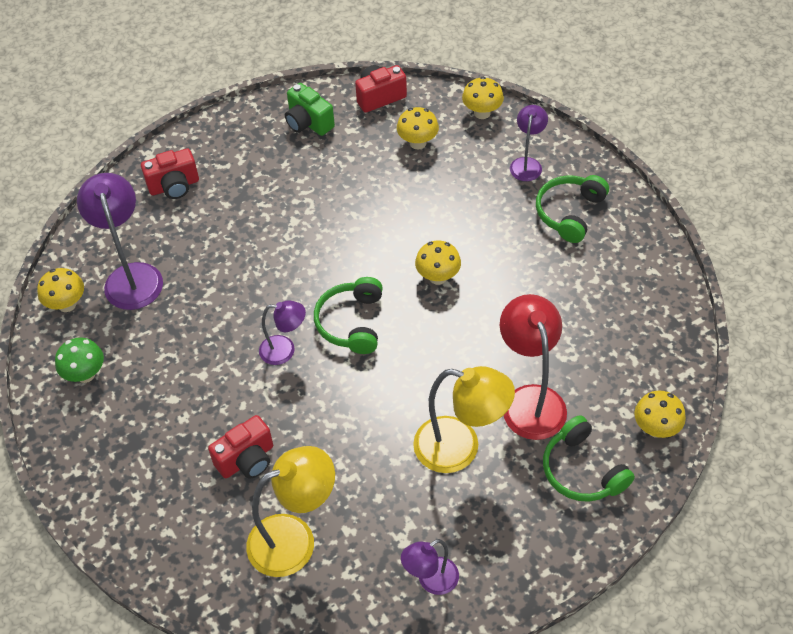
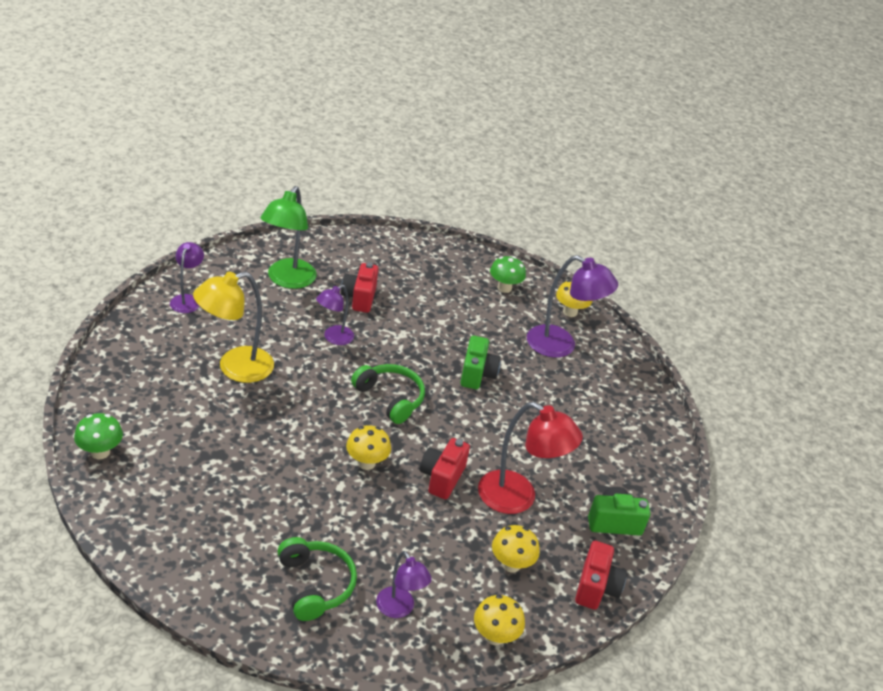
camera: 125 degrees right, 15 degrees down
(174, 186) = (624, 412): red camera -> red camera (442, 478)
(246, 297) = (477, 374): none -> green camera
(285, 350) = (411, 359): purple lamp -> purple lamp (333, 338)
(295, 539) = (287, 280): yellow lamp -> green lamp
(530, 400) = (213, 420): red lamp -> red lamp (518, 498)
(582, 470) = (137, 398): green headphones -> none
(656, 428) = (100, 452): yellow mushroom -> green mushroom

